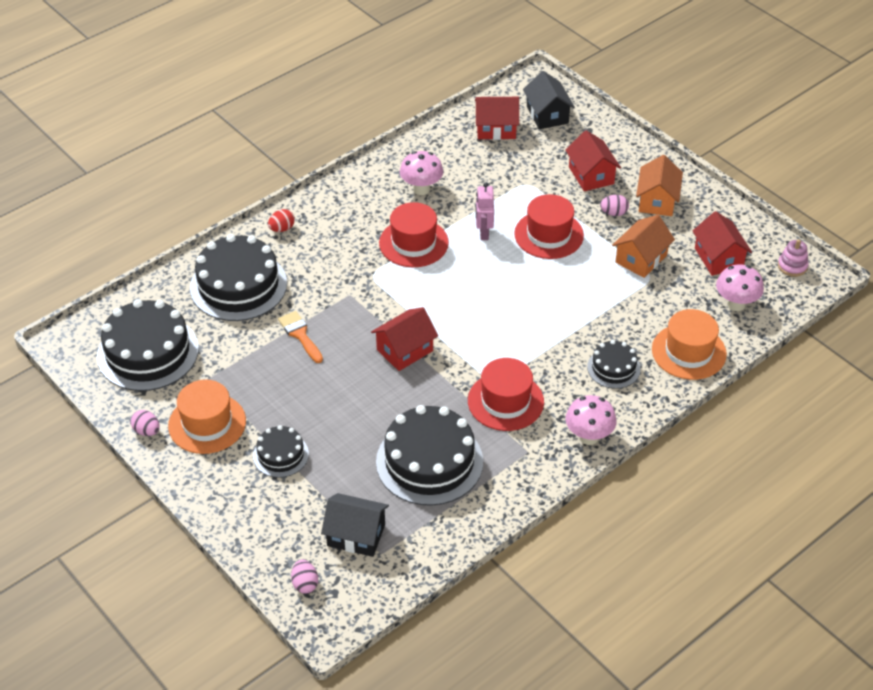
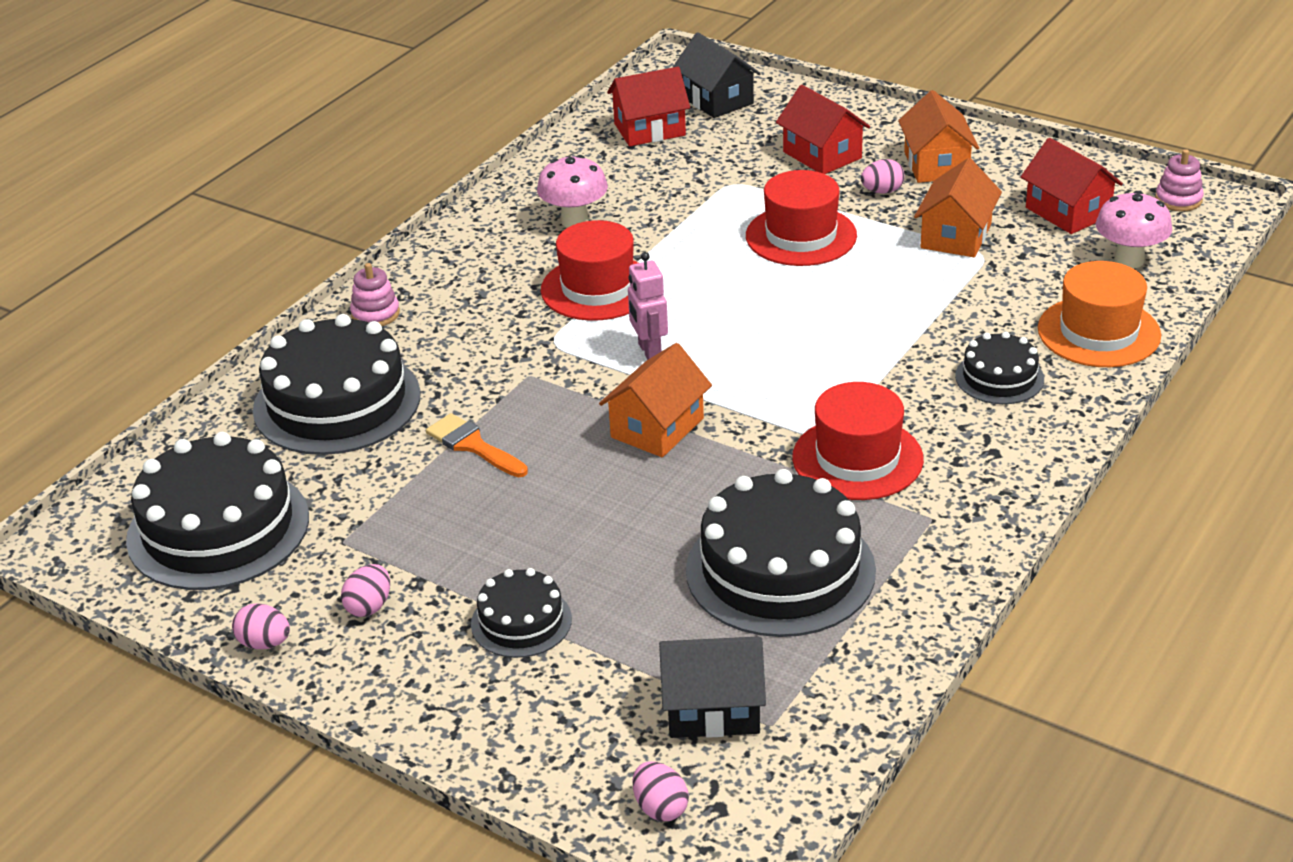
camera: 15 degrees left, 10 degrees down
(207, 423) = (369, 606): orange hat -> pink egg
(282, 229) = (375, 314): red egg -> pink stacking toy
(404, 350) = (657, 428): red house -> orange house
(483, 233) = (700, 254): pink robot -> pink robot (649, 351)
(588, 437) = (1016, 475): pink mushroom -> none

